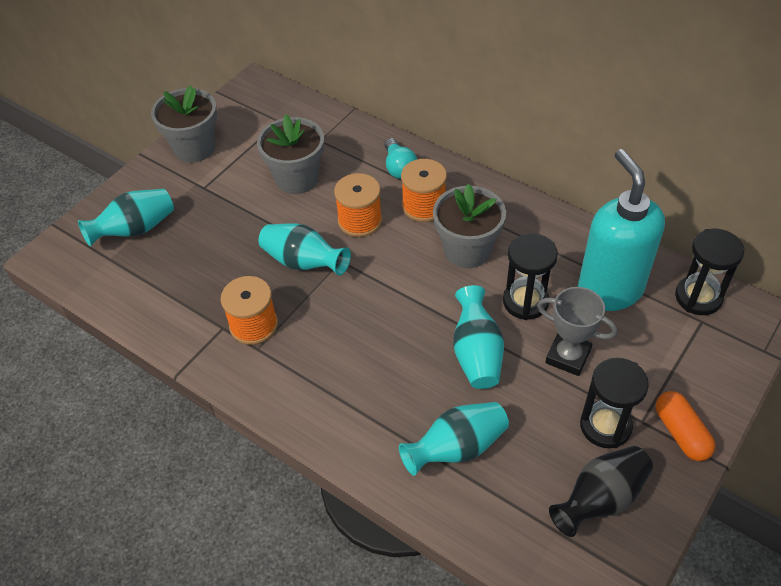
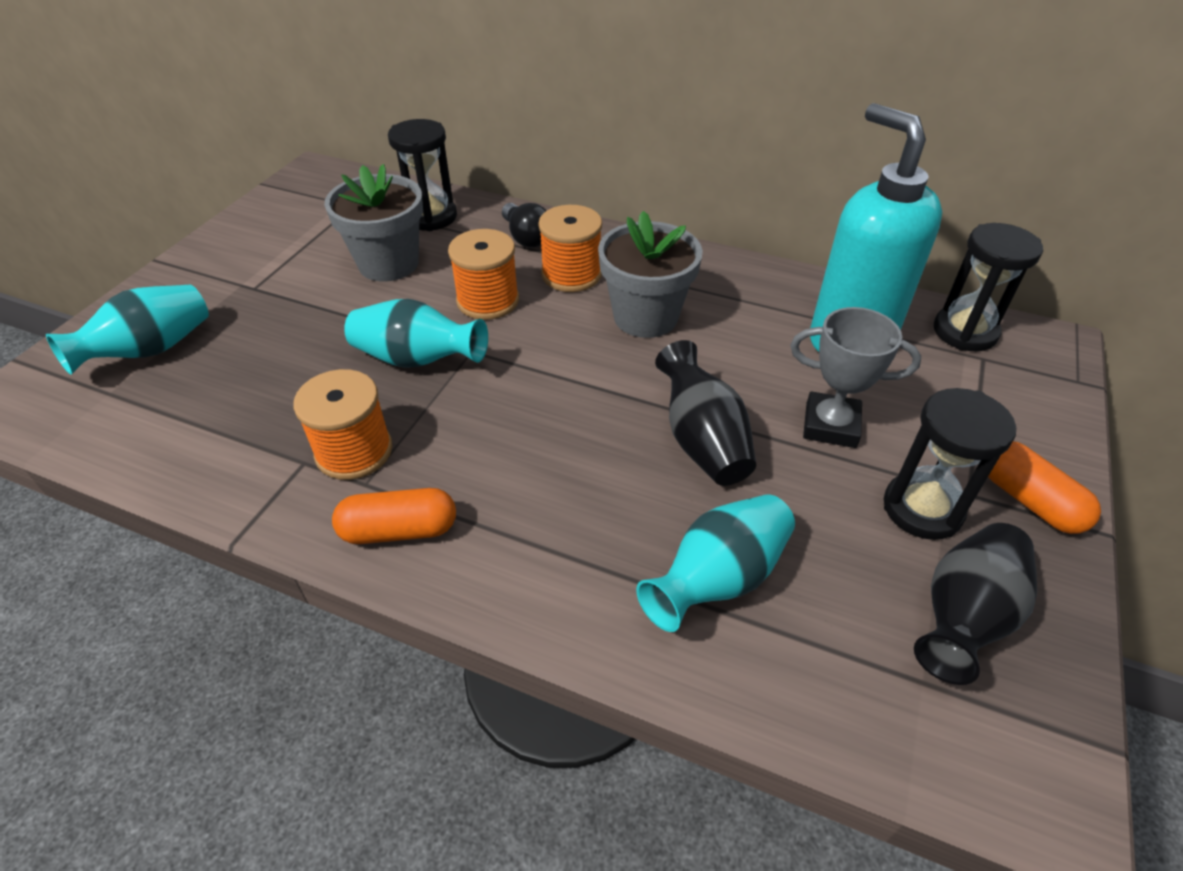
camera: 15 degrees left, 5 degrees down
(194, 148) = (235, 245): grey flower pot -> none
(273, 383) = (399, 530): none -> orange capsule
(399, 167) = (526, 237): turquoise light bulb -> black light bulb
(476, 353) = (702, 440): turquoise vase -> black vase
(525, 301) = (746, 366): black hourglass -> black hourglass (431, 217)

